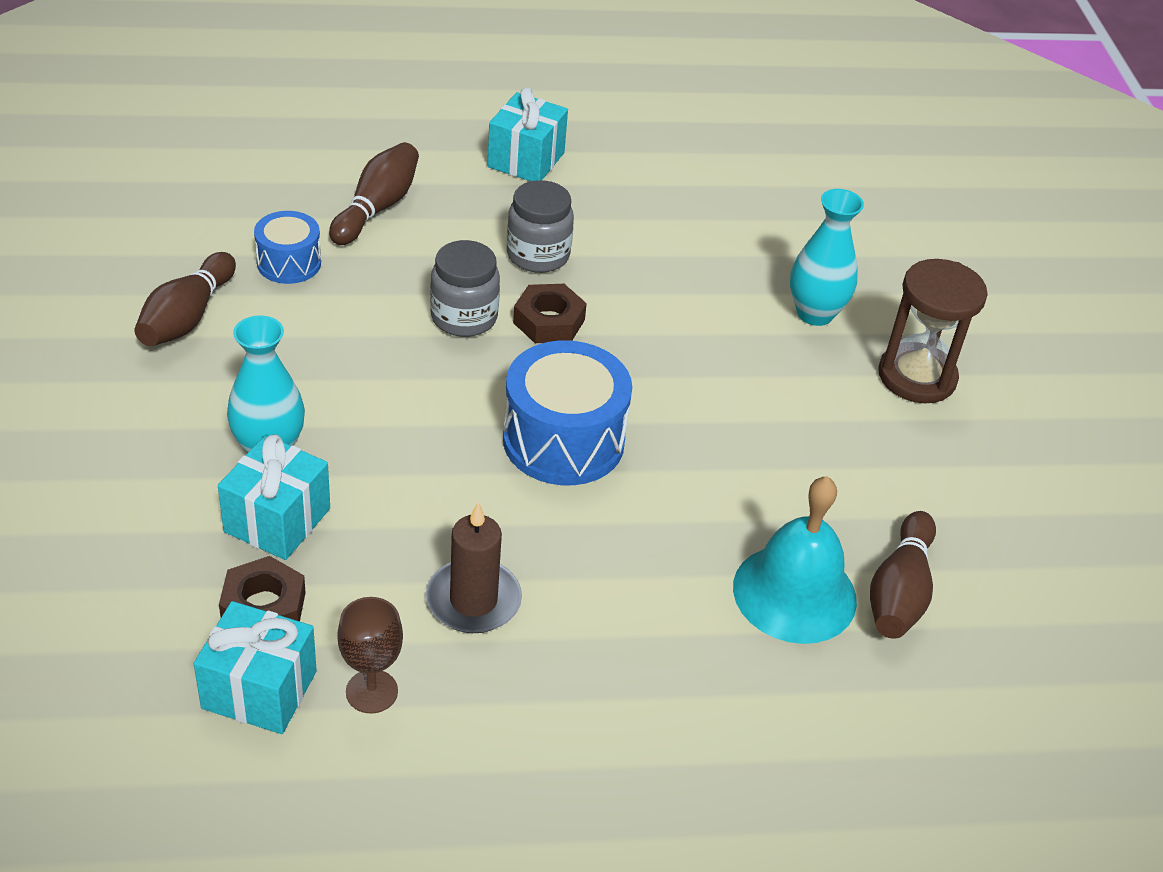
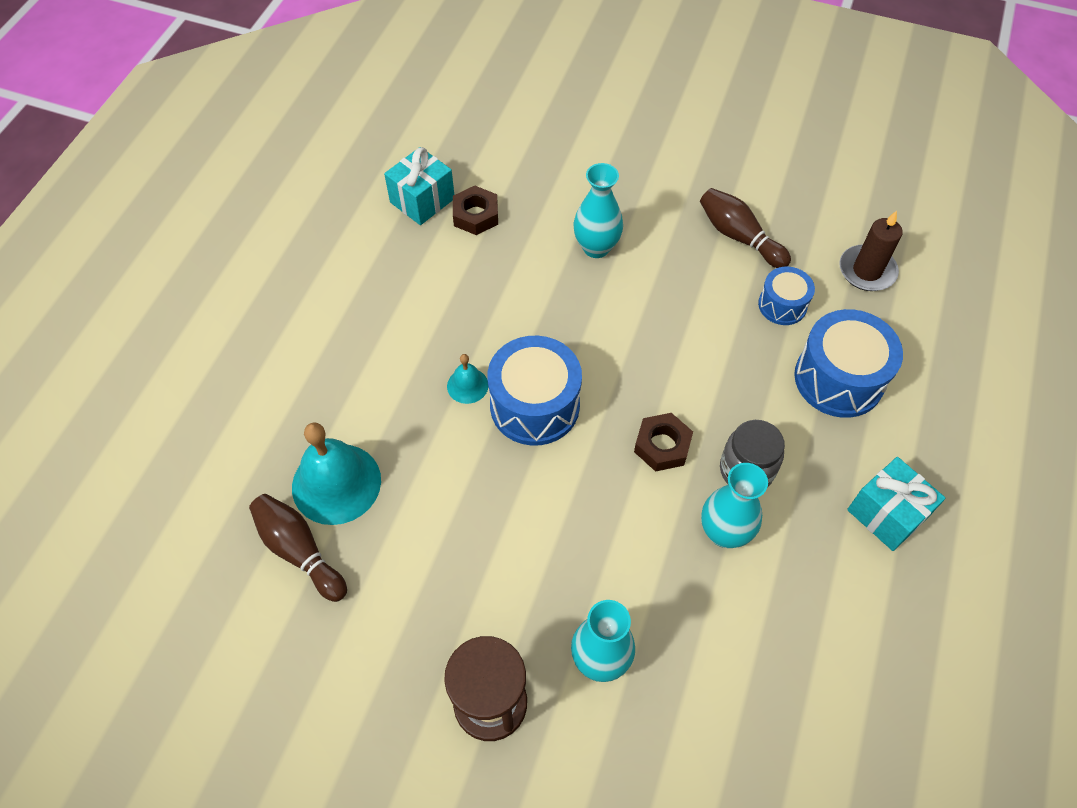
camera: 120 degrees right, 15 degrees up
(277, 520) = (536, 237): turquoise gift -> none
(371, 691) = (394, 244): brown goblet -> none
(377, 208) = (838, 379): brown bowling pin -> blue drum
(464, 317) = (685, 391): grey jar -> none
(473, 600) = (428, 308): brown candle -> brown candle (867, 271)
(574, 513) = (467, 385): none -> turquoise bell
(621, 258) = (724, 532): none -> turquoise vase

